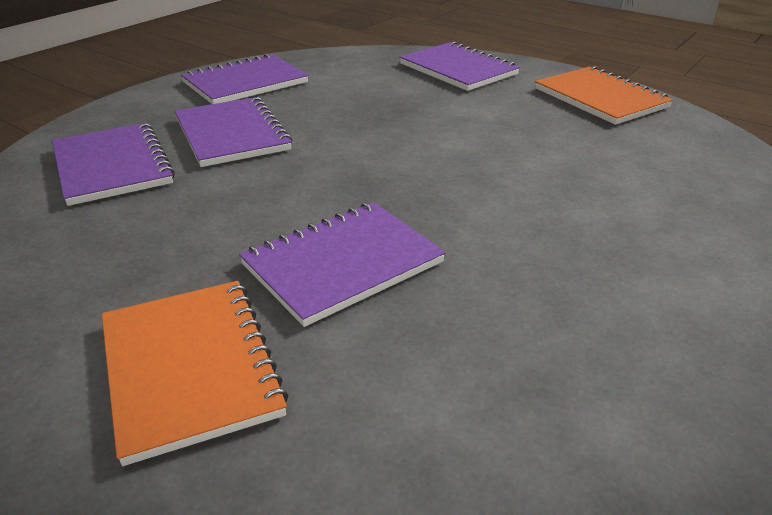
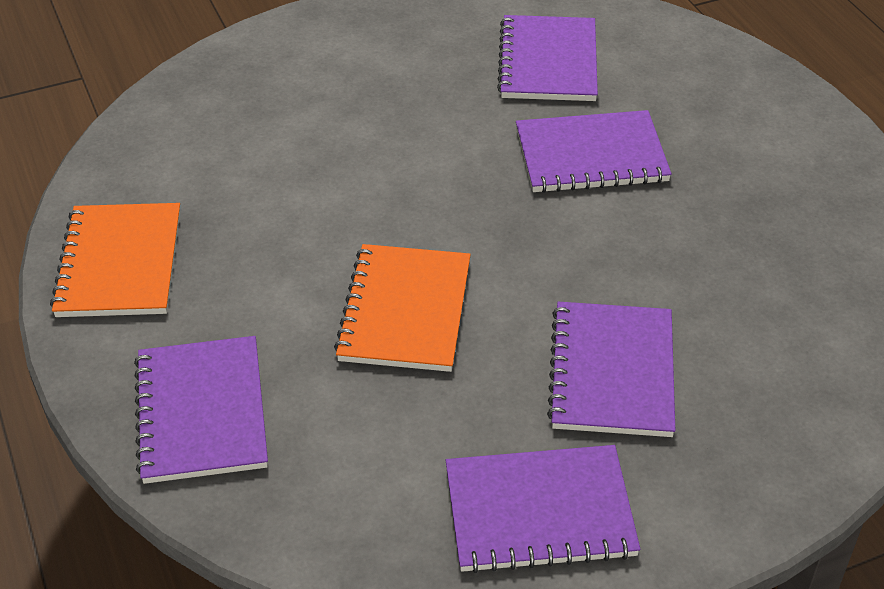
camera: 150 degrees left, 10 degrees up
(112, 166) = (767, 362): purple notebook -> purple notebook (548, 62)
(190, 367) = (728, 121): orange notebook -> orange notebook (405, 311)

